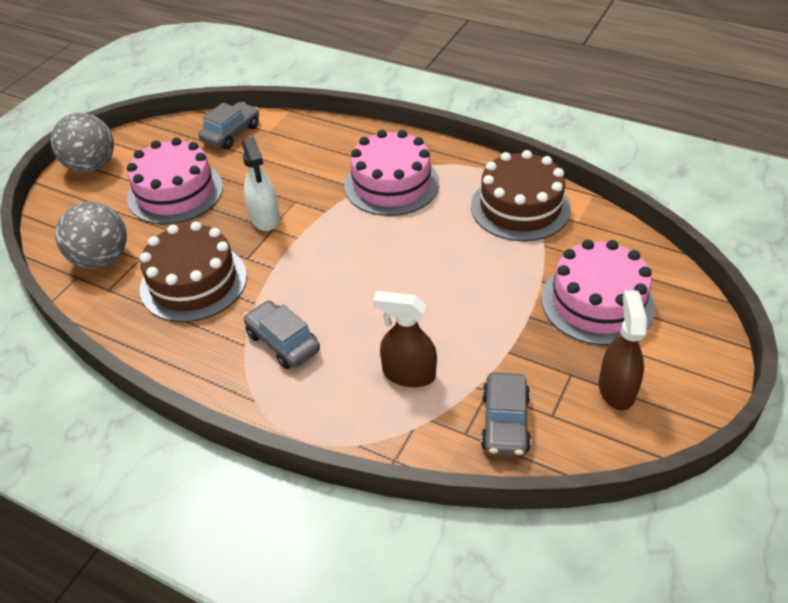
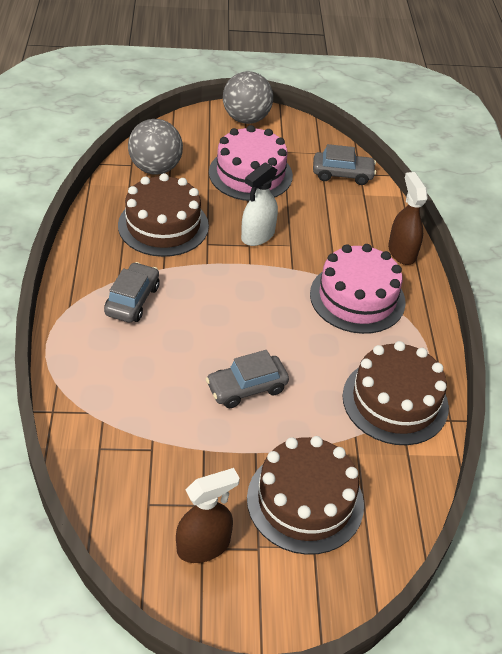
camera: 55 degrees right, 0 degrees up
(408, 374) = (141, 389): brown spray bottle -> brown spray bottle (401, 252)
(505, 422) = (123, 472): grey car -> grey car (246, 388)
(597, 302) = (305, 501): pink cake -> brown cake

